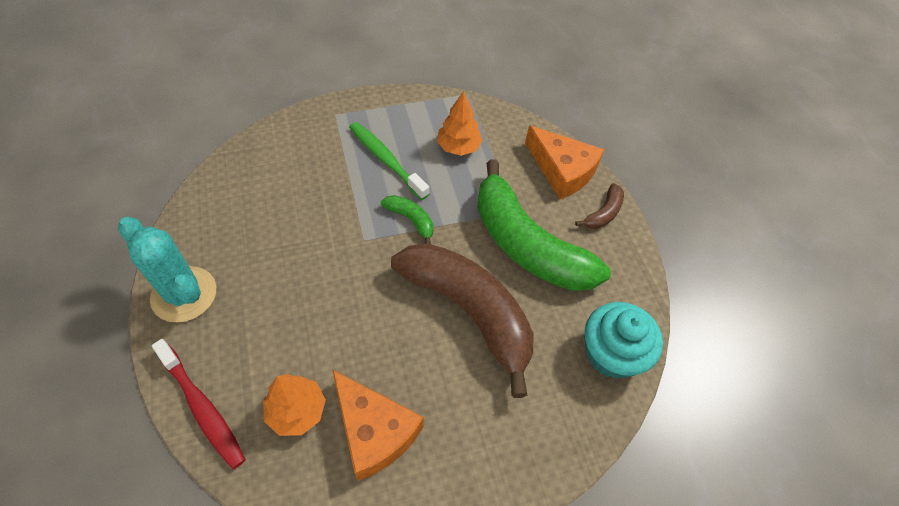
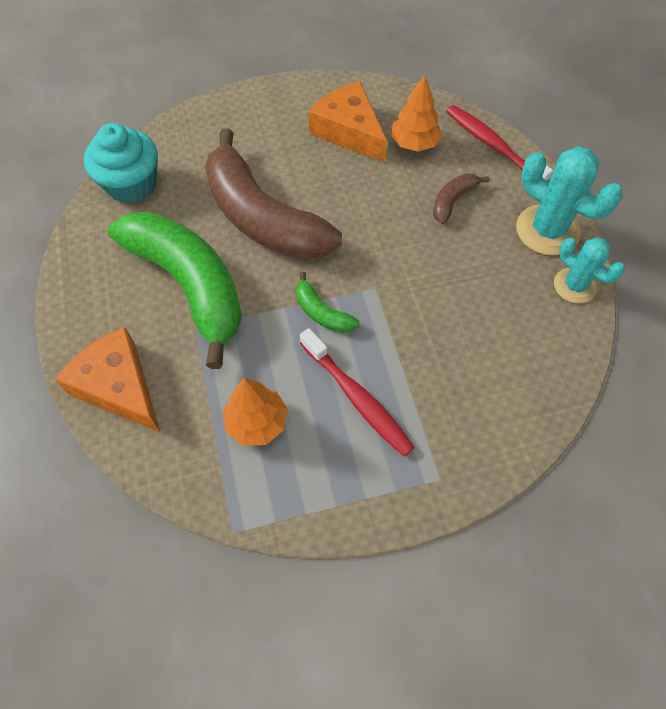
camera: 175 degrees left, 5 degrees up
(183, 239) = (574, 285): none -> turquoise cactus
(386, 160) = (357, 398): green toothbrush -> red toothbrush
(603, 213) = (85, 326): brown banana -> brown banana (453, 201)

